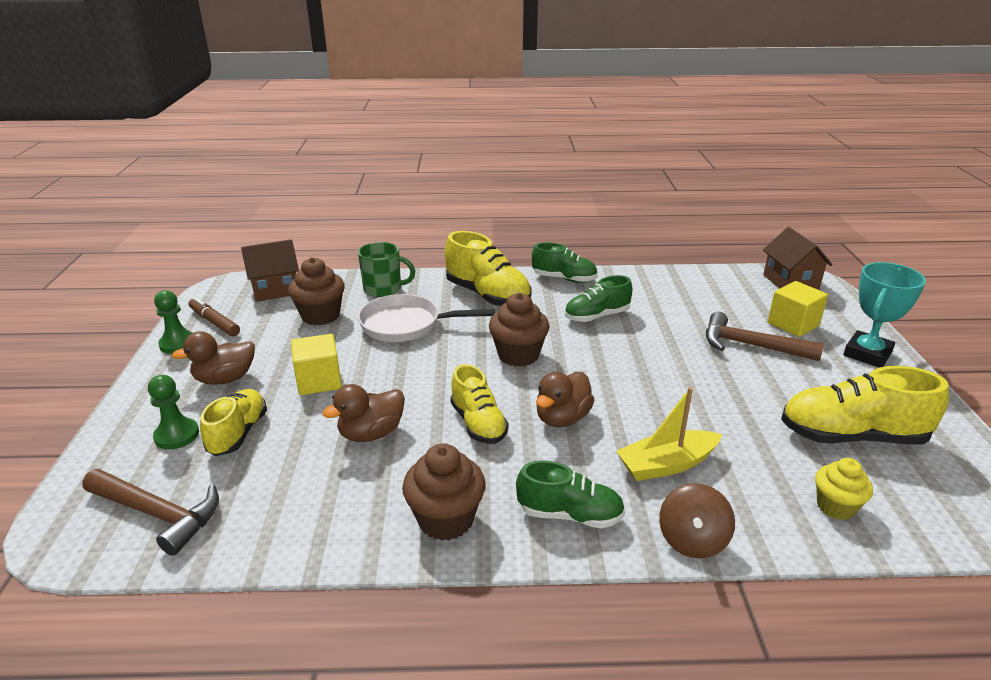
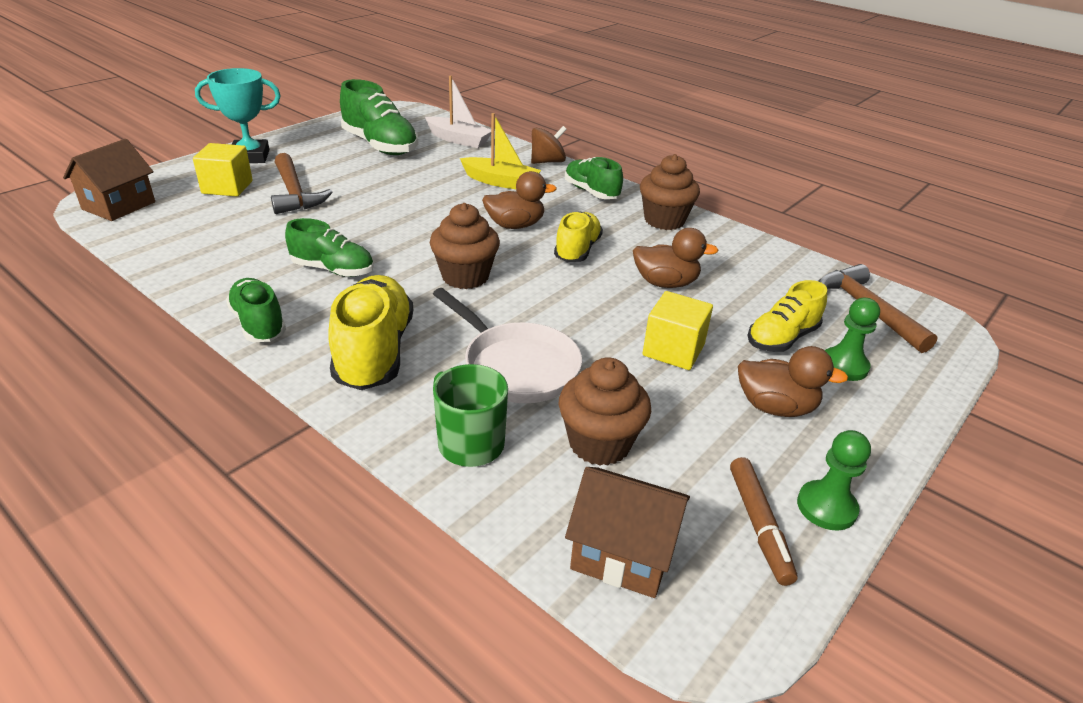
camera: 140 degrees left, 5 degrees up
(835, 506) = (458, 140): yellow cupcake -> white boat
(851, 436) = (380, 146): yellow shoe -> green shoe

